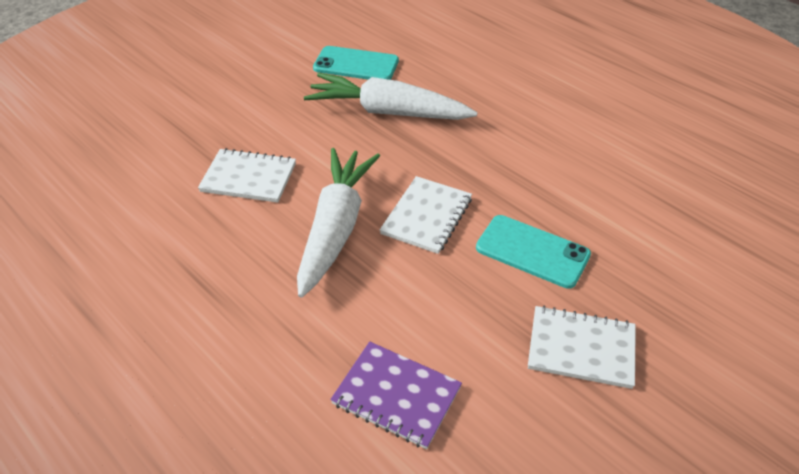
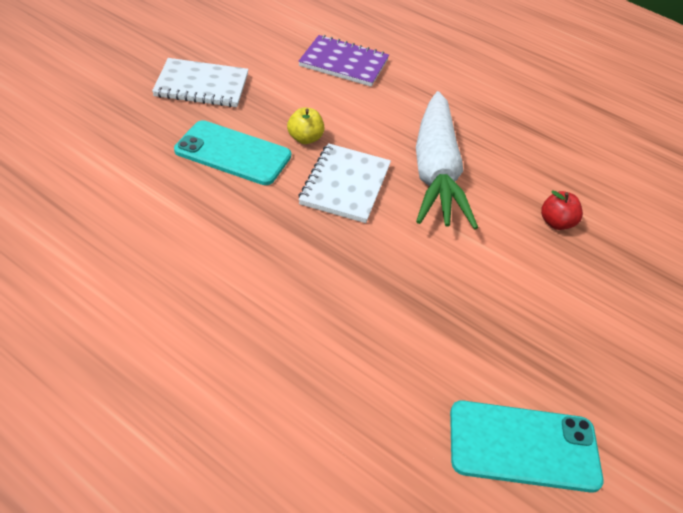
camera: 165 degrees right, 0 degrees up
(249, 177) = (556, 223): white notebook -> red apple
(388, 112) = (431, 334): white carrot -> none
(460, 268) = (305, 139): none -> yellow apple

